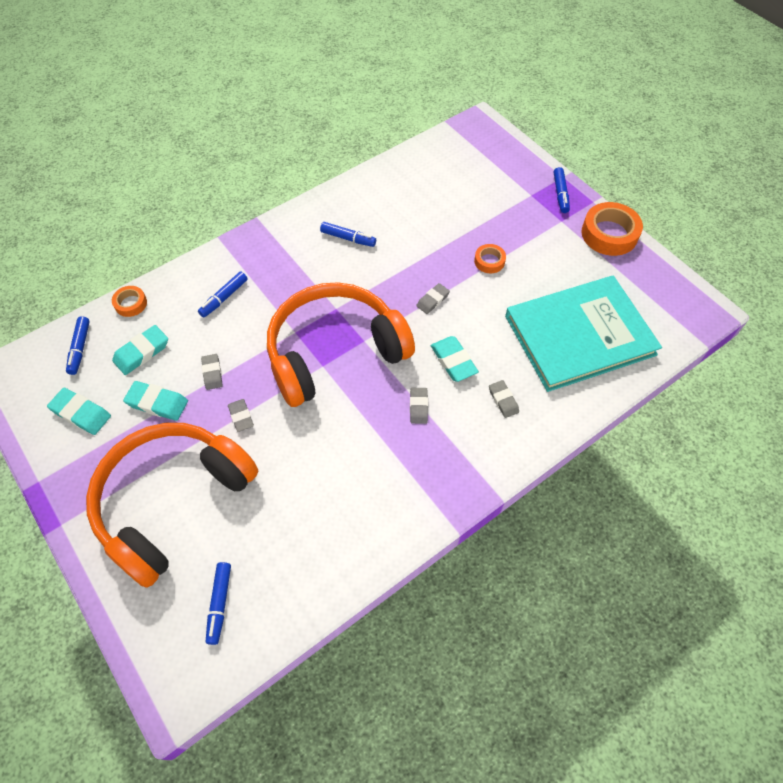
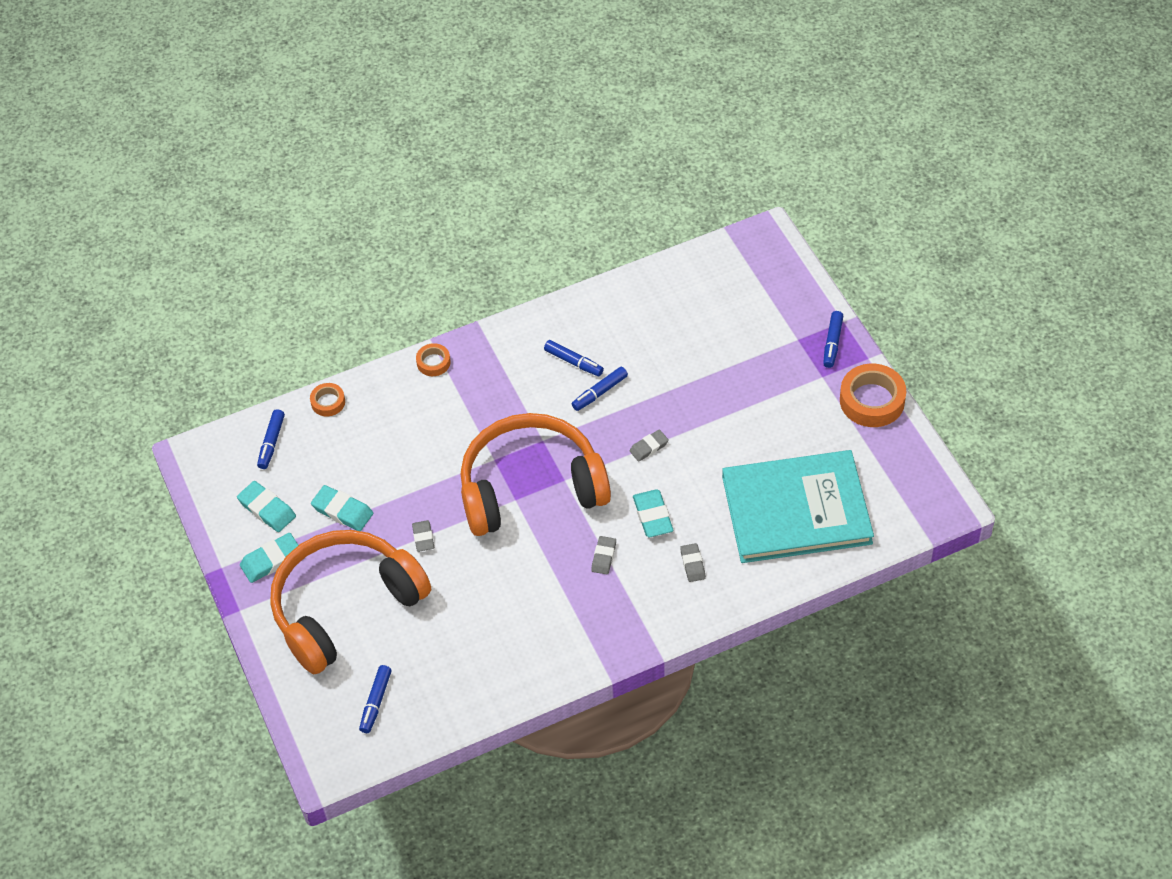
camera: 15 degrees right, 5 degrees down
(142, 352) = (333, 456): turquoise eraser -> turquoise eraser (271, 560)
(212, 373) = (401, 489): grey eraser -> none
(224, 298) = (426, 411): blue marker -> blue marker (600, 392)
(489, 261) = (724, 412): orange tape -> orange tape (433, 362)

